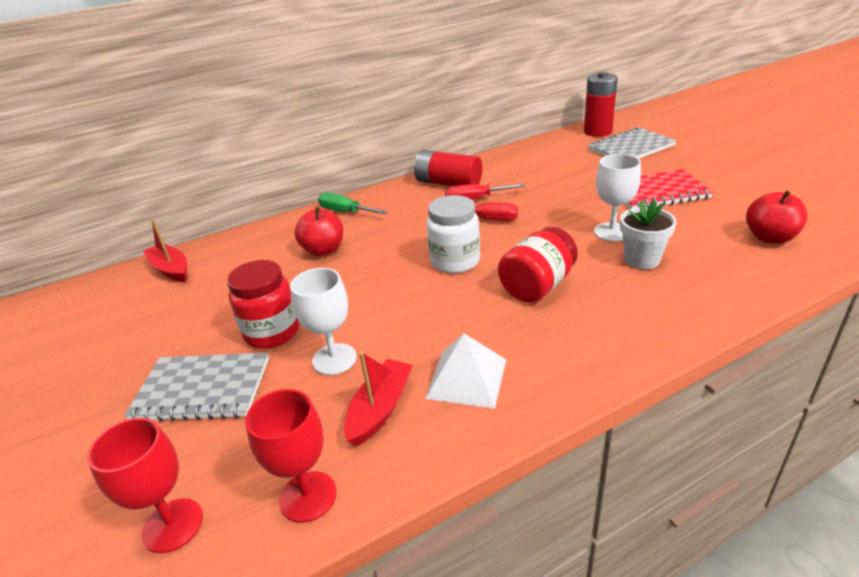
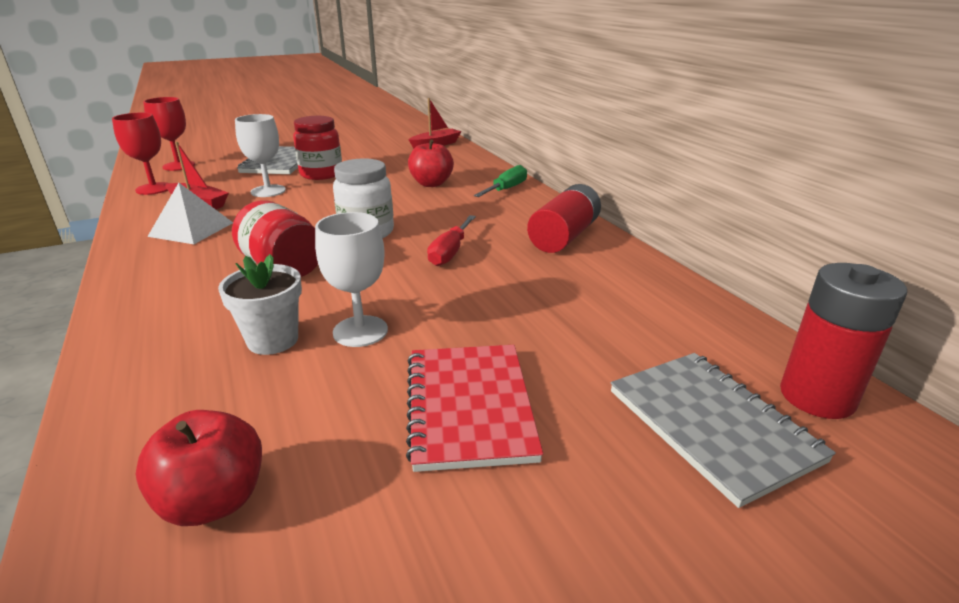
camera: 90 degrees right, 5 degrees down
(475, 199) = (508, 249): red screwdriver -> none

